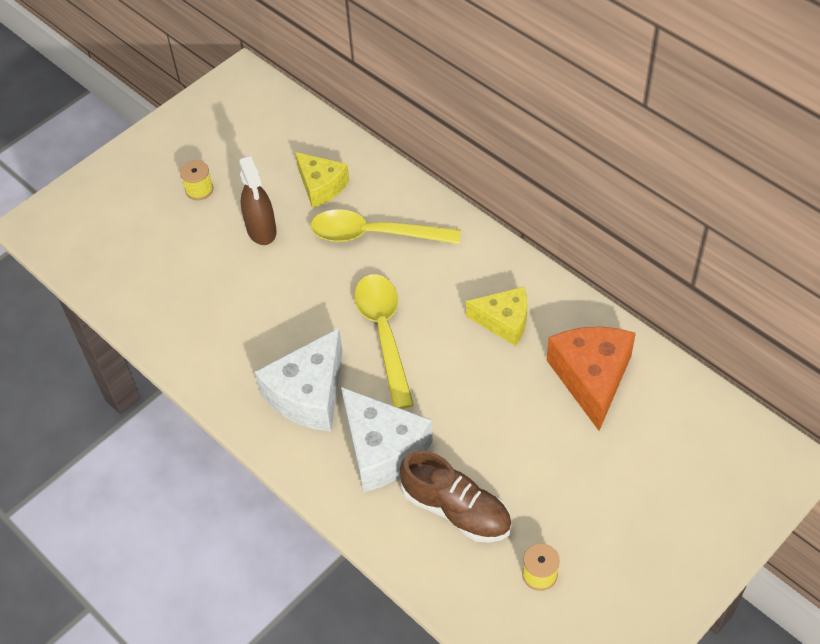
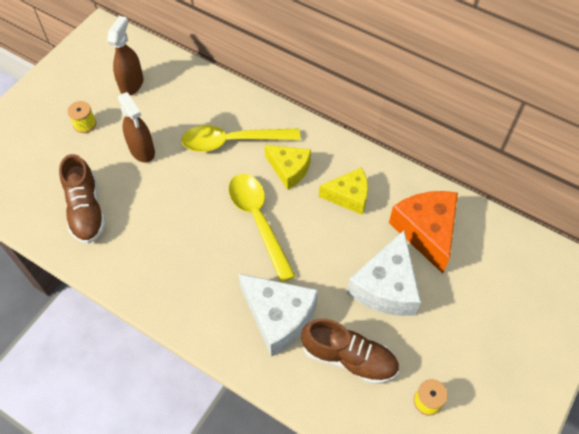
camera: 15 degrees left, 5 degrees up
(181, 291) = (86, 210): none -> brown shoe
(265, 148) = (132, 84): none -> brown spray bottle
(309, 394) = (209, 280): white cheese -> white cheese (386, 287)
(321, 186) = (182, 109): yellow cheese -> yellow cheese (289, 169)

